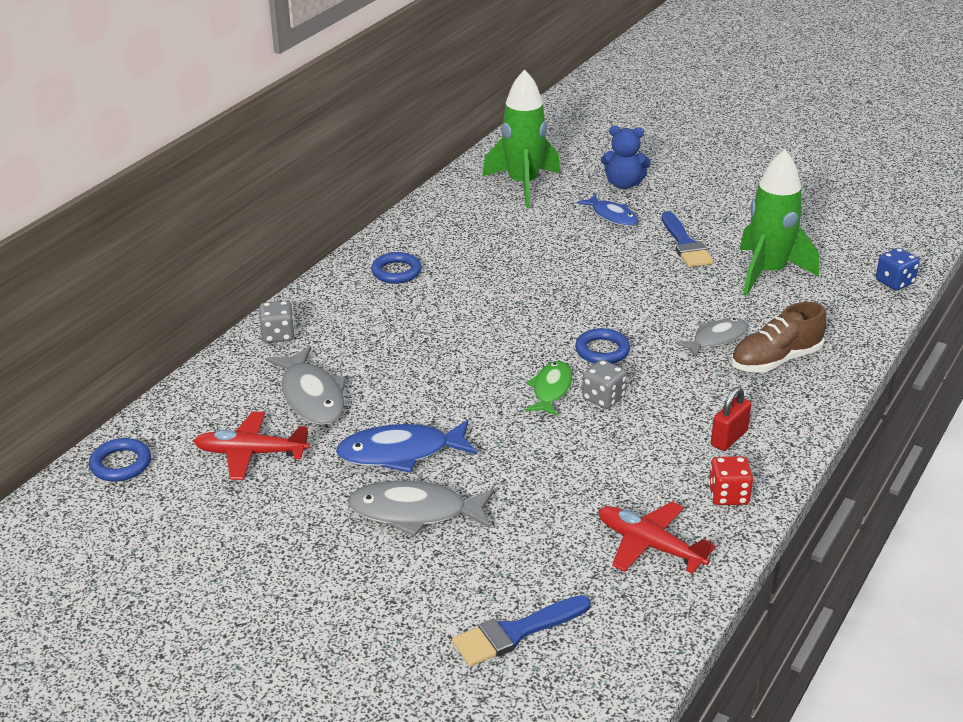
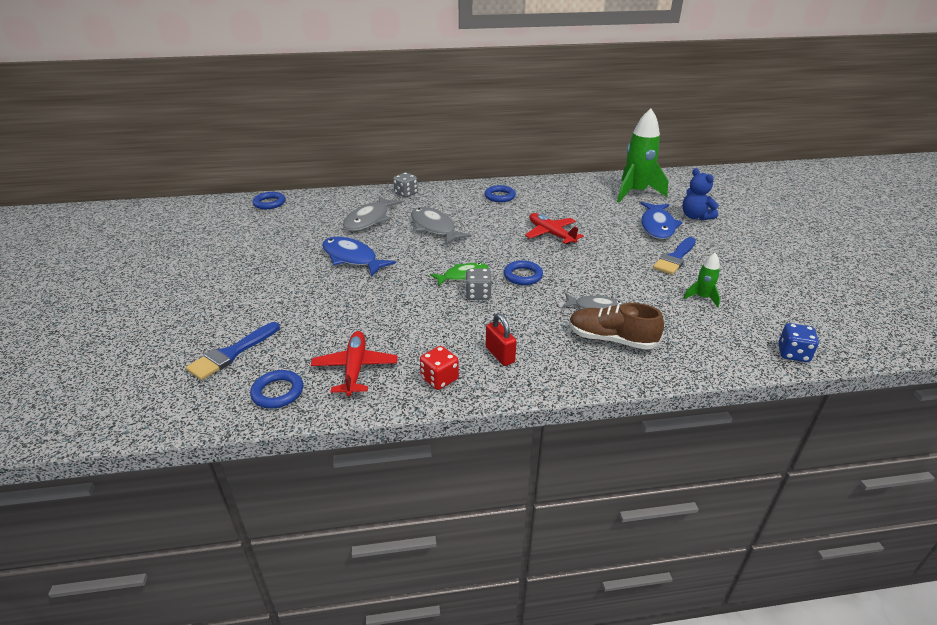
camera: 50 degrees right, 0 degrees up
(251, 453) = (308, 225): red plane -> red plane (551, 234)
(415, 512) = (307, 282): grey fish -> grey fish (434, 228)
(515, 633) = (231, 353): blue brush -> blue brush turned 75 degrees counterclockwise
(612, 216) = (657, 226): blue fish -> blue fish, size x1.52
(635, 619) = (278, 392): none -> blue ring
(729, 438) = (500, 355): red padlock -> red padlock turned 60 degrees clockwise
(768, 272) = (702, 298): green rocket -> green rocket, size x0.47

